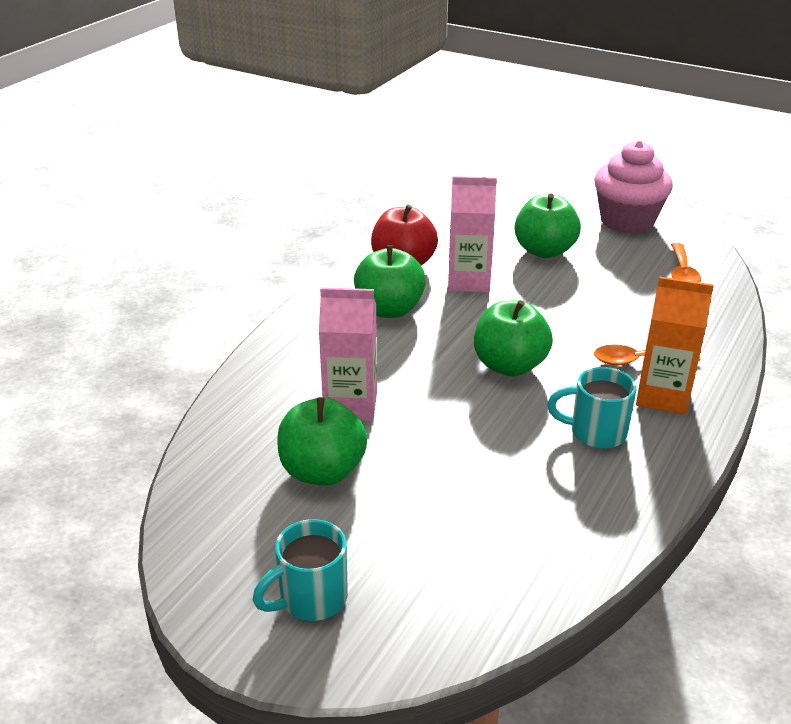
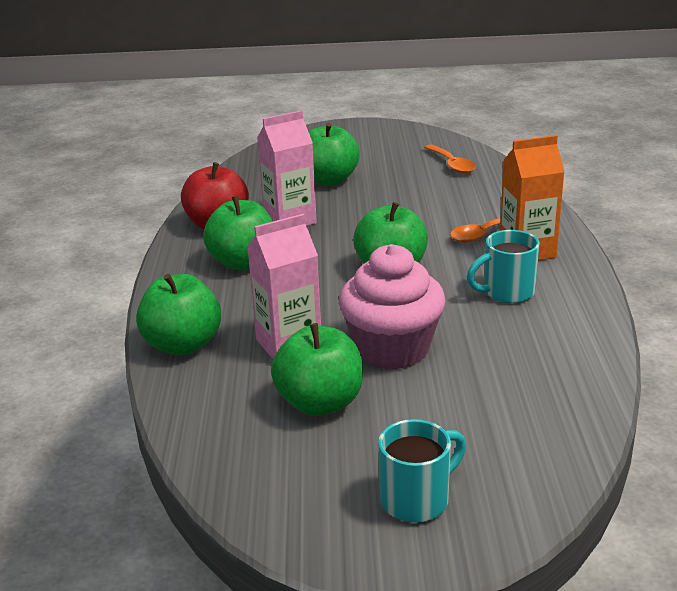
camera: 30 degrees left, 5 degrees down
(270, 370) = (183, 345): none -> green apple
(311, 599) = (417, 499): turquoise mug -> turquoise mug turned 150 degrees counterclockwise
(627, 221) = (372, 141): pink cupcake -> pink cupcake (392, 349)

